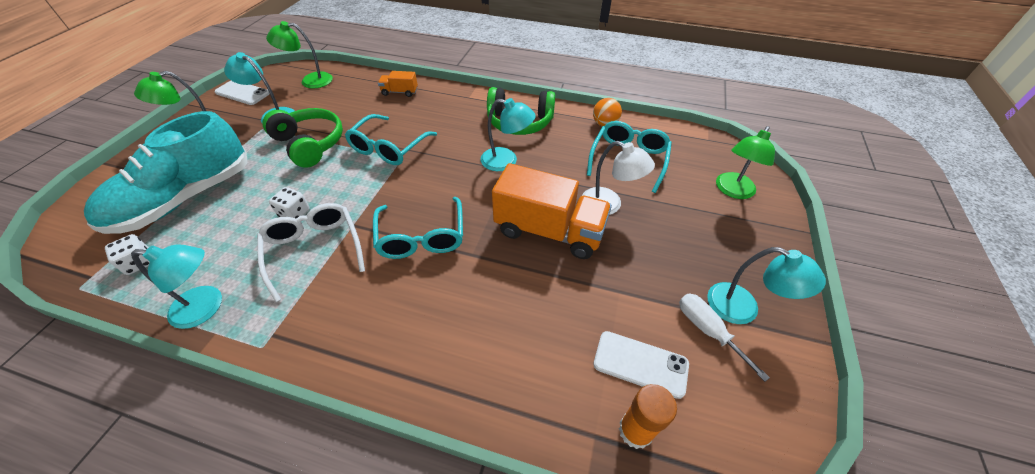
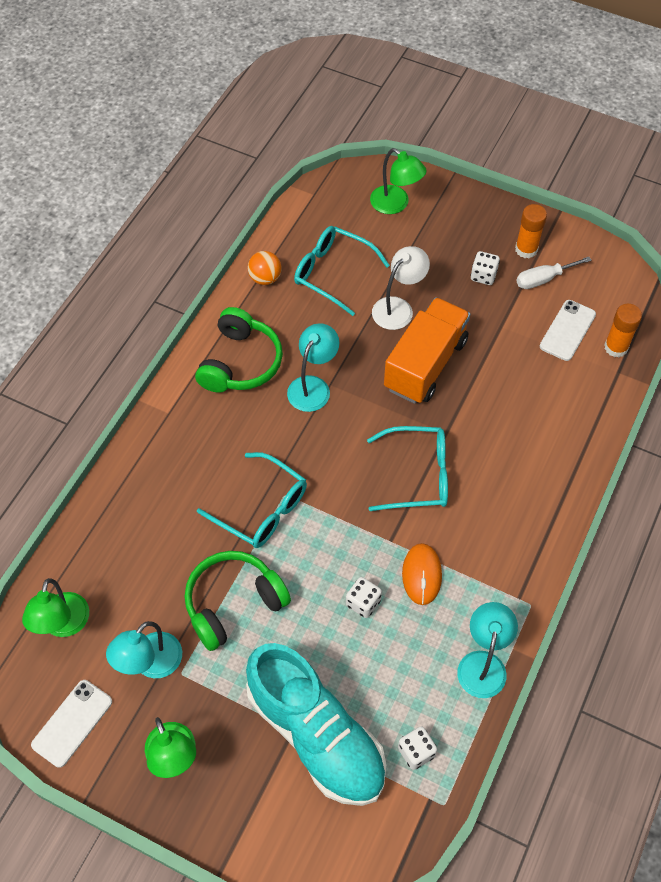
camera: 80 degrees left, 10 degrees up
(314, 250) = (421, 575): white glasses -> orange mouse
(400, 92) = (132, 497): orange truck -> none
(681, 269) = (483, 276): none -> white dice
(743, 308) = (526, 249): turquoise lamp -> orange glue stick

